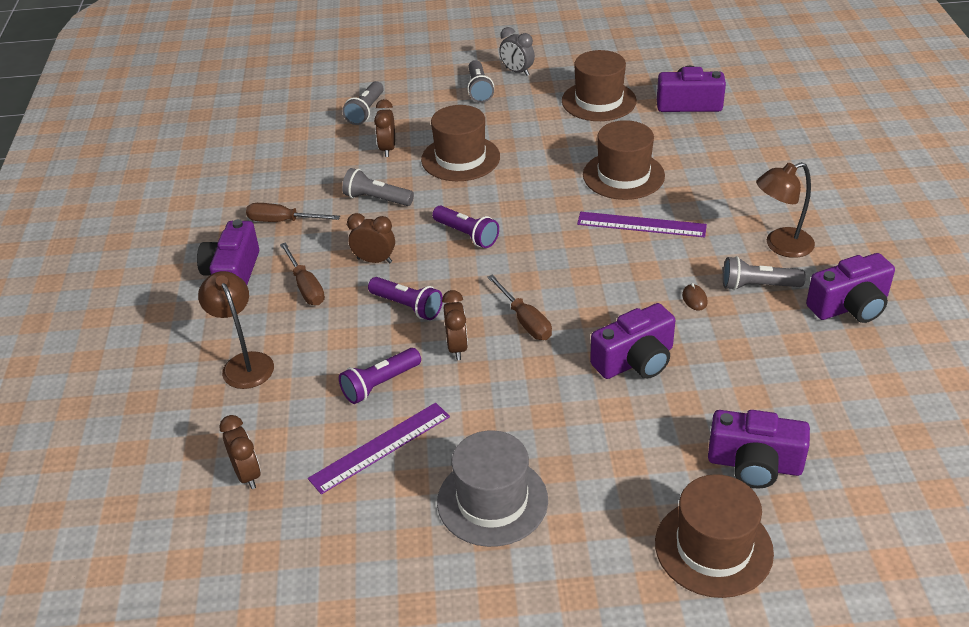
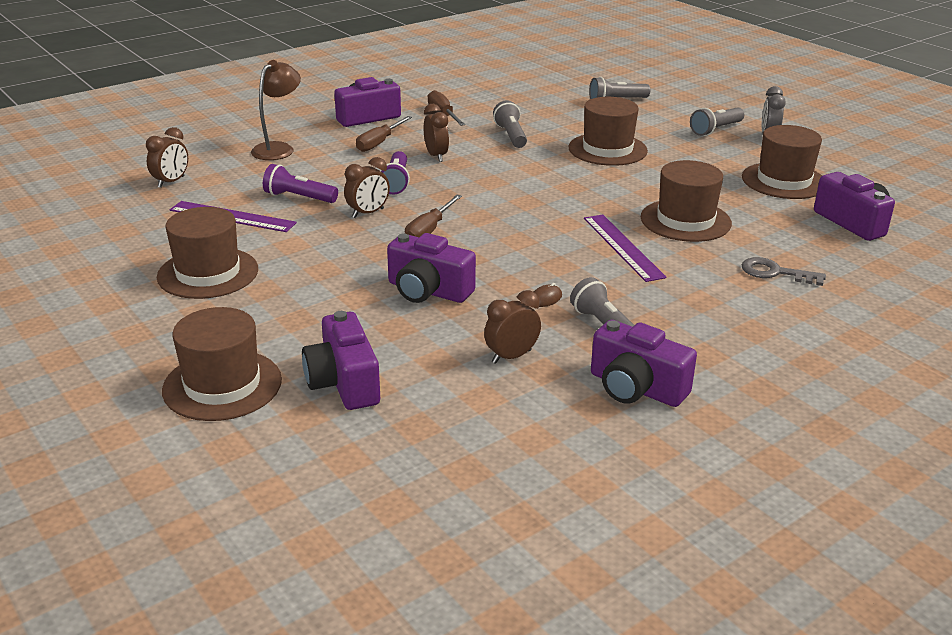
camera: 55 degrees right, 10 degrees down
(387, 149) = (579, 121): brown clock -> brown clock (511, 356)
(467, 235) = (510, 179): purple flashlight -> none
(492, 501) = (208, 273): grey hat -> brown hat
(735, 171) = (775, 273): none -> grey key
(780, 246) = (686, 325): brown lamp -> none

